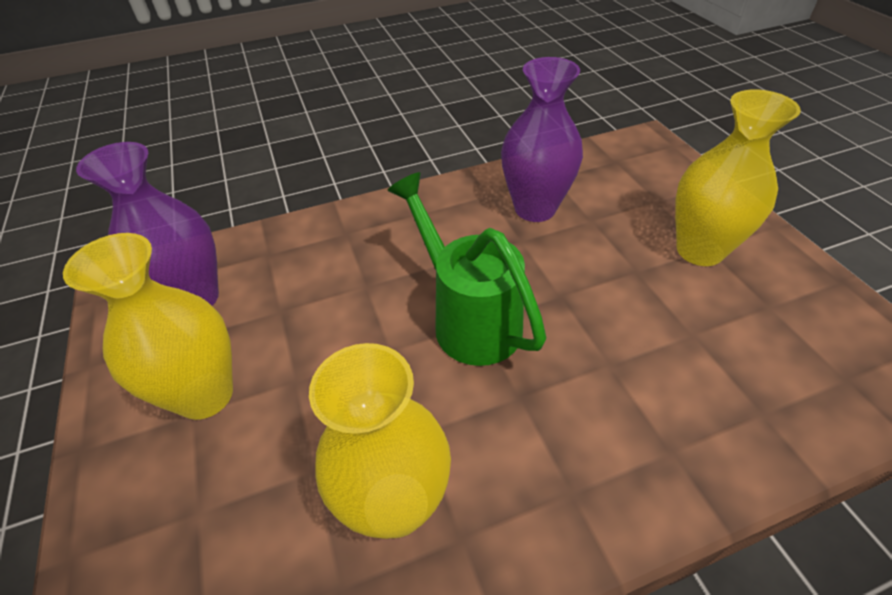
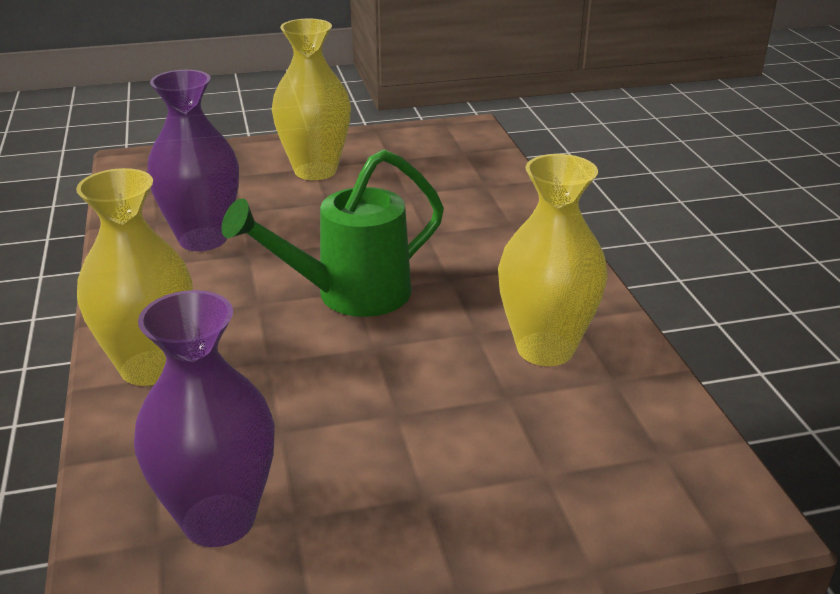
camera: 85 degrees left, 15 degrees down
(205, 395) = (399, 486): yellow vase -> yellow vase (150, 367)

